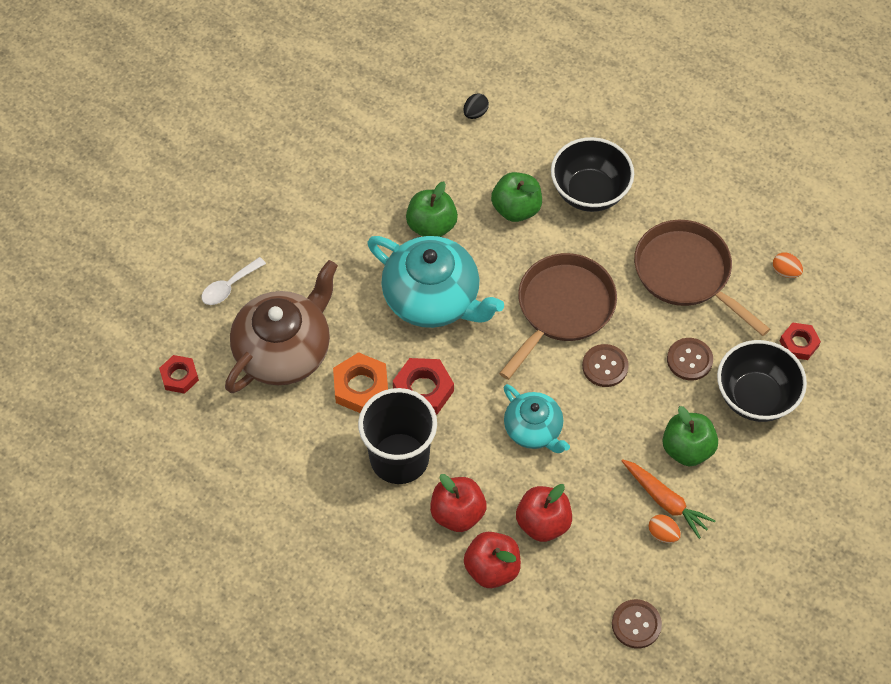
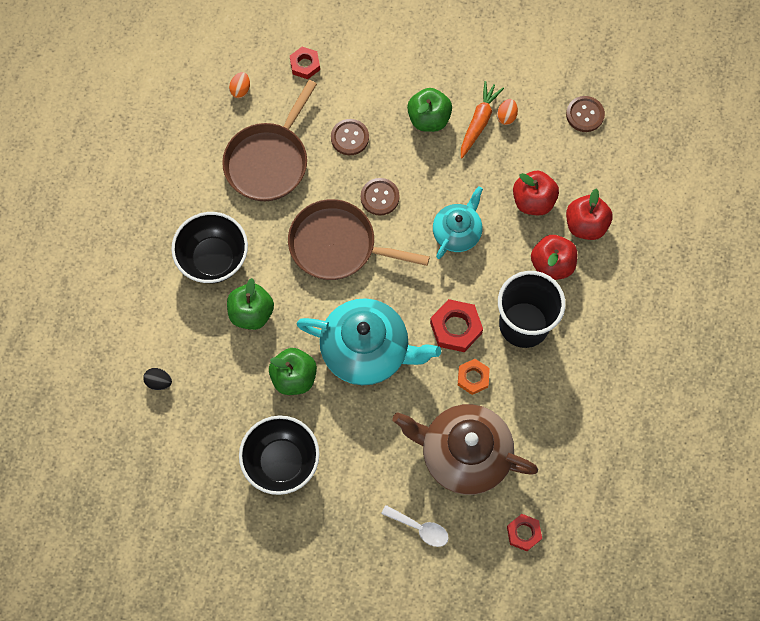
camera: 110 degrees left, 10 degrees up
(361, 387) = (473, 378): orange nut -> orange nut, size x0.65
(433, 298) = (367, 350): turquoise teapot -> turquoise teapot turned 90 degrees clockwise
(755, 397) = (364, 83): black bowl -> black bowl (281, 462)

